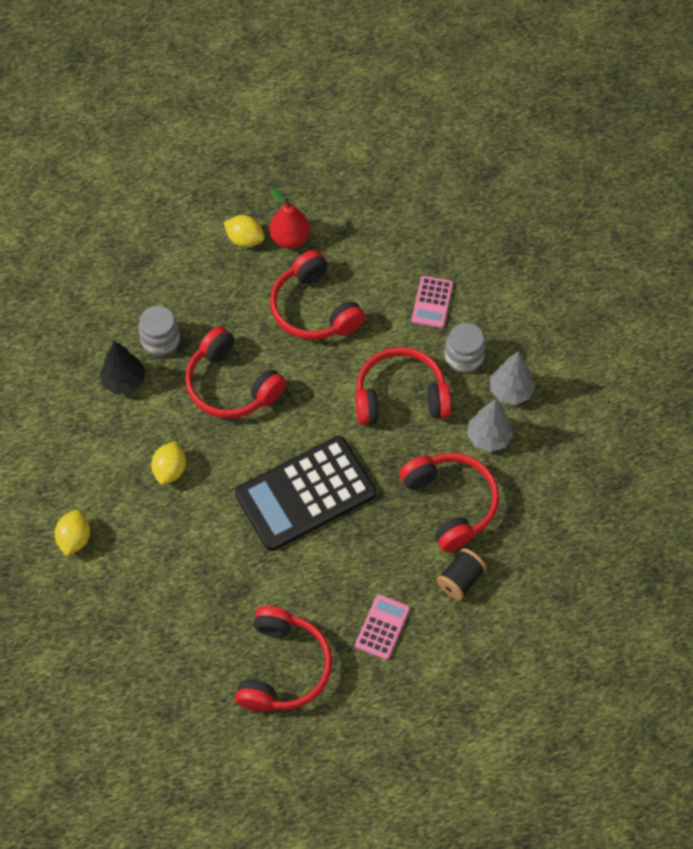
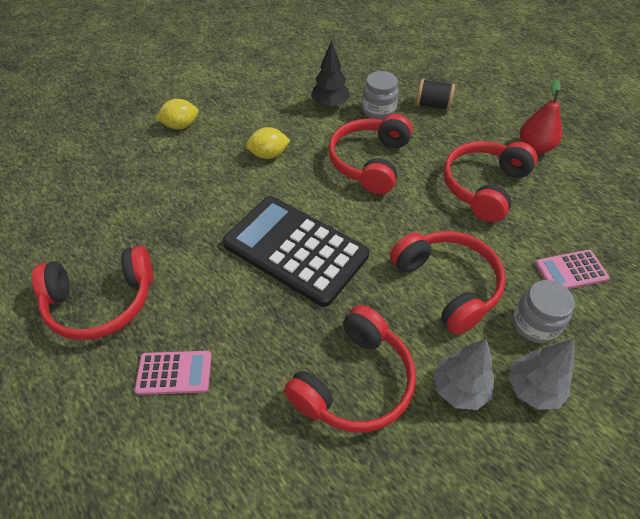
camera: 65 degrees right, 10 degrees down
(245, 239) = (507, 123): yellow lemon -> none
(460, 580) = (264, 432): black spool -> black spool (433, 105)

